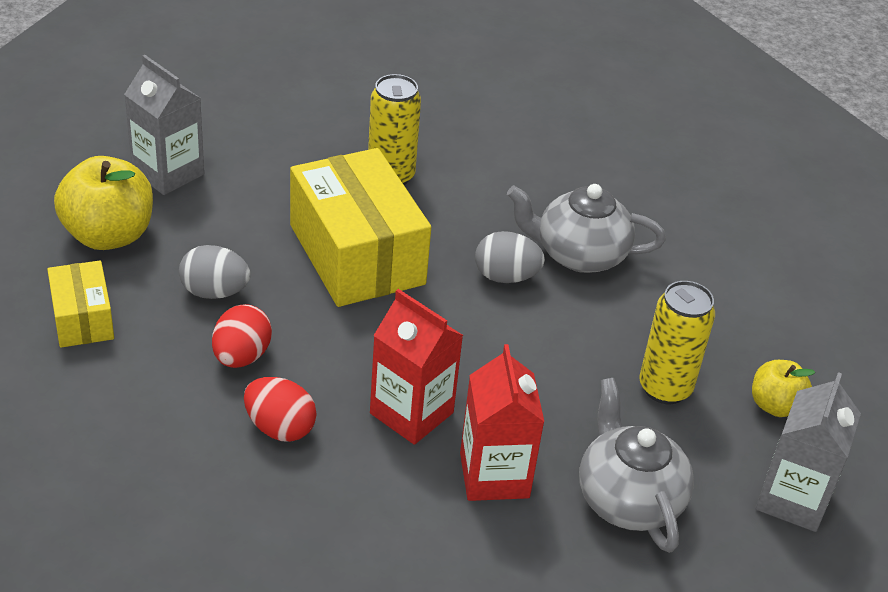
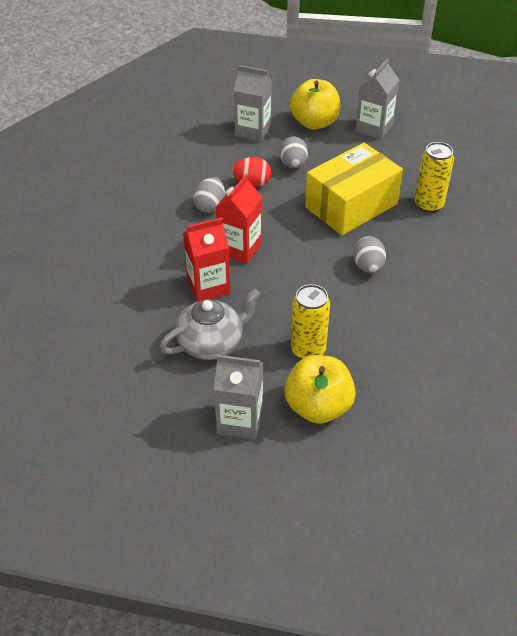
camera: 80 degrees right, 5 degrees up
(82, 318) = (253, 131): yellow box -> grey carton
(280, 428) = (210, 206): red egg -> grey egg
(579, 255) = (409, 296): grey teapot -> none
(775, 405) = (318, 407): yellow apple -> yellow apple, size x1.74

